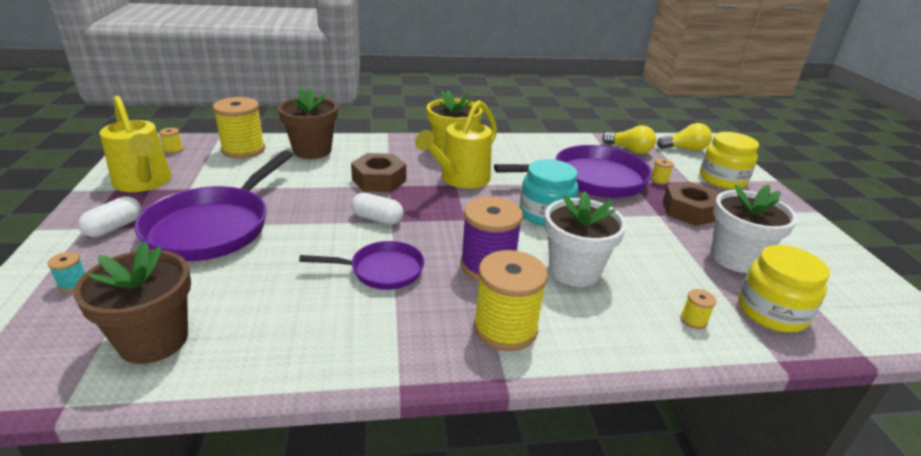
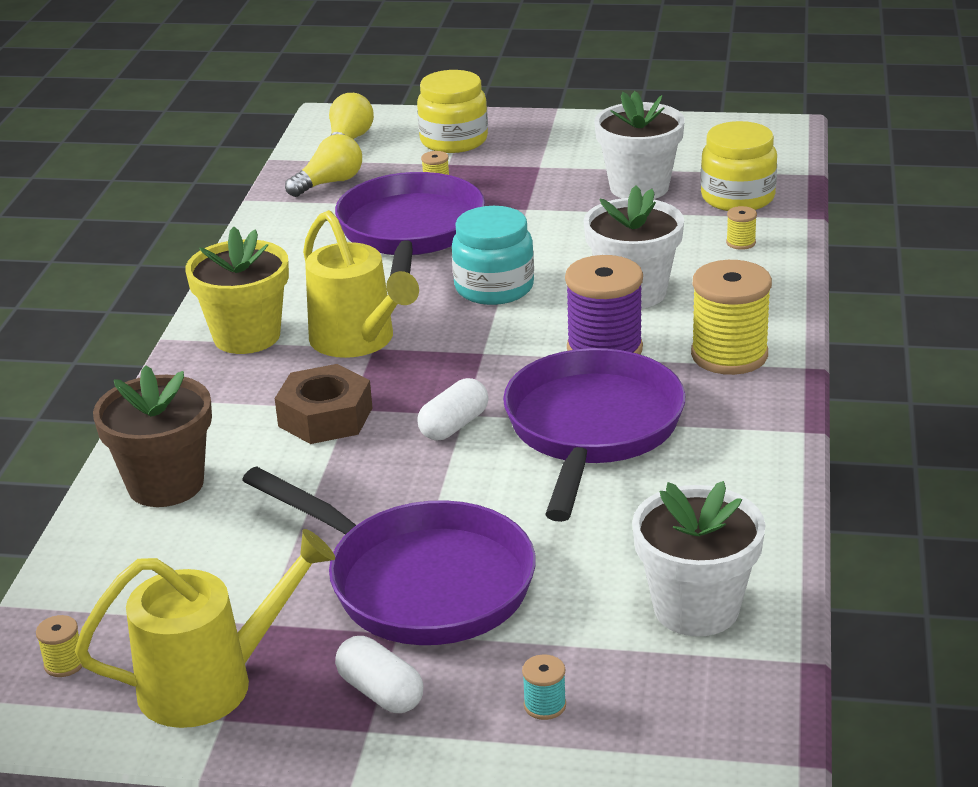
camera: 70 degrees left, 0 degrees up
(154, 340) = (696, 608): brown flower pot -> white flower pot
(243, 150) = (116, 569): yellow spool -> none
(382, 270) = (592, 429): purple pan -> purple pan, size x1.79
(689, 211) = (526, 186): brown nut -> none

